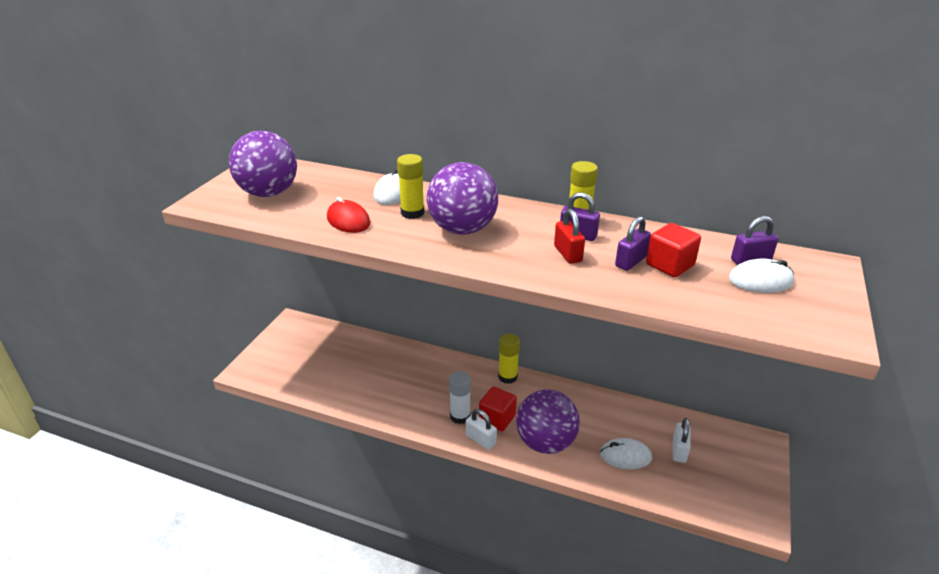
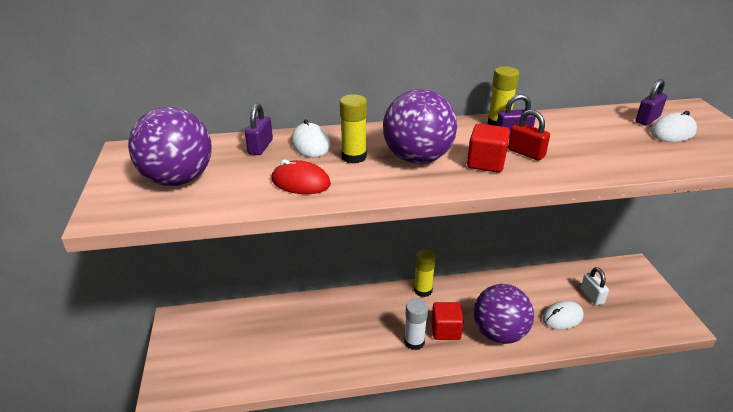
camera: 30 degrees left, 0 degrees up
(480, 440) = (448, 355): white padlock -> none
(630, 261) = (577, 145): purple padlock -> purple padlock (260, 147)
(669, 265) = (605, 139): red cube -> red cube (486, 163)

